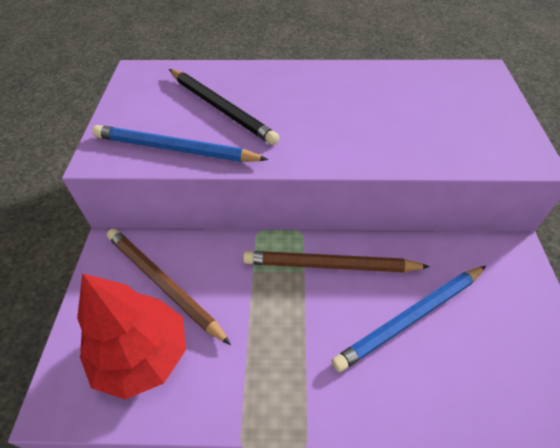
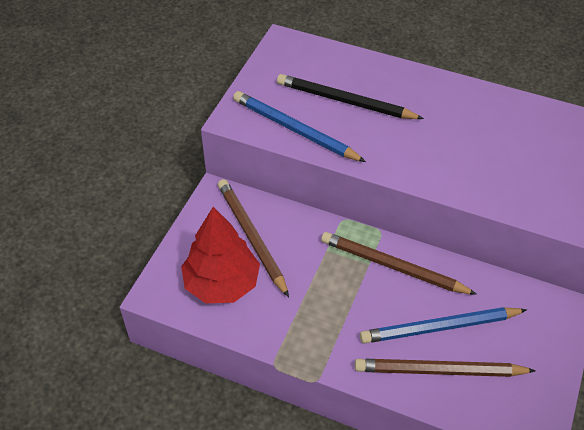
camera: 20 degrees right, 0 degrees up
(220, 108) = (345, 101): black pencil -> black pencil turned 135 degrees clockwise
(438, 372) = (440, 370): none -> brown pencil

